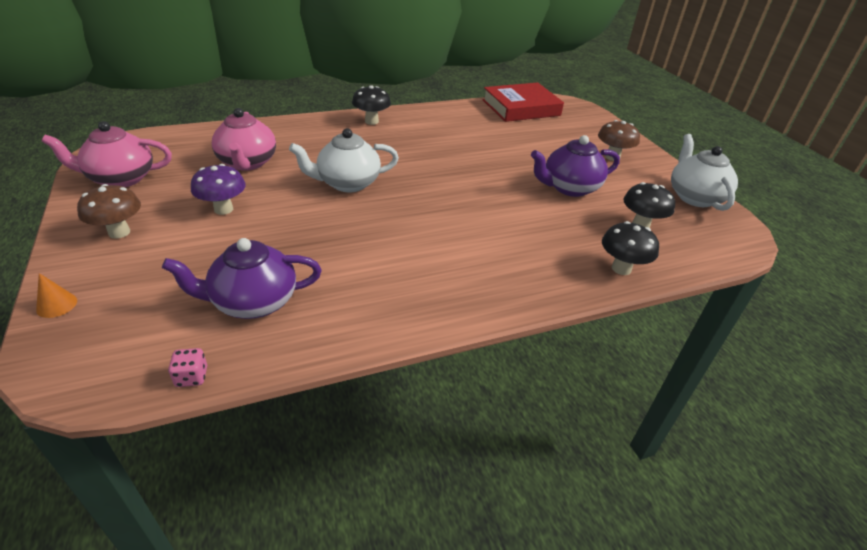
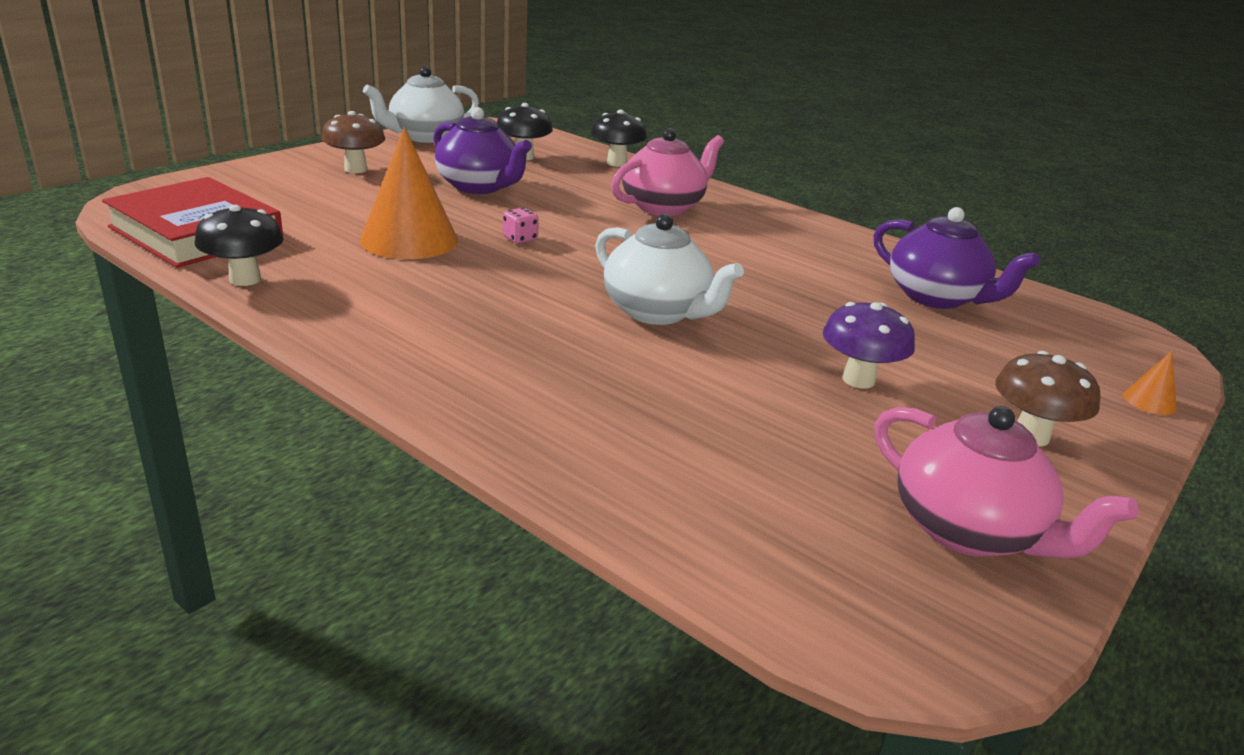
camera: 120 degrees left, 10 degrees down
(192, 377) = (1038, 293): pink dice -> pink dice (520, 239)
(247, 163) = (725, 418): pink teapot -> pink teapot (664, 207)
(371, 121) = (403, 351): black mushroom -> black mushroom (245, 279)
(487, 147) = (409, 240): none -> orange cone

